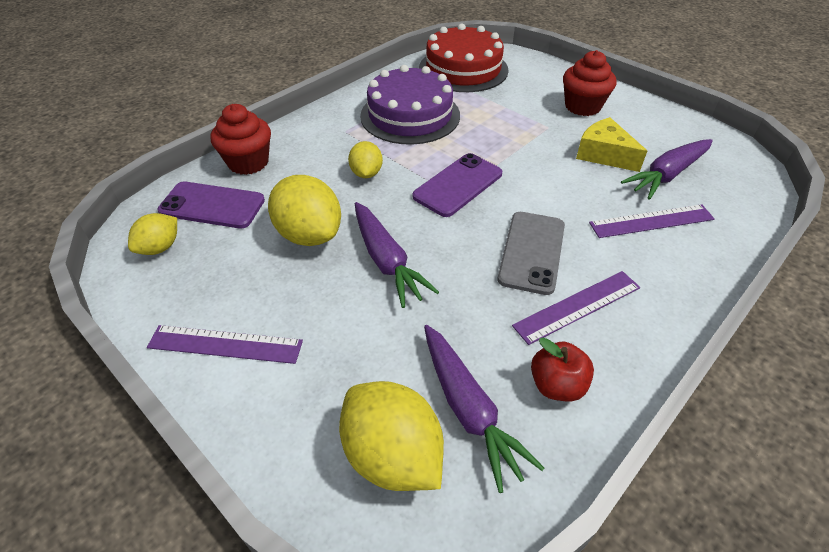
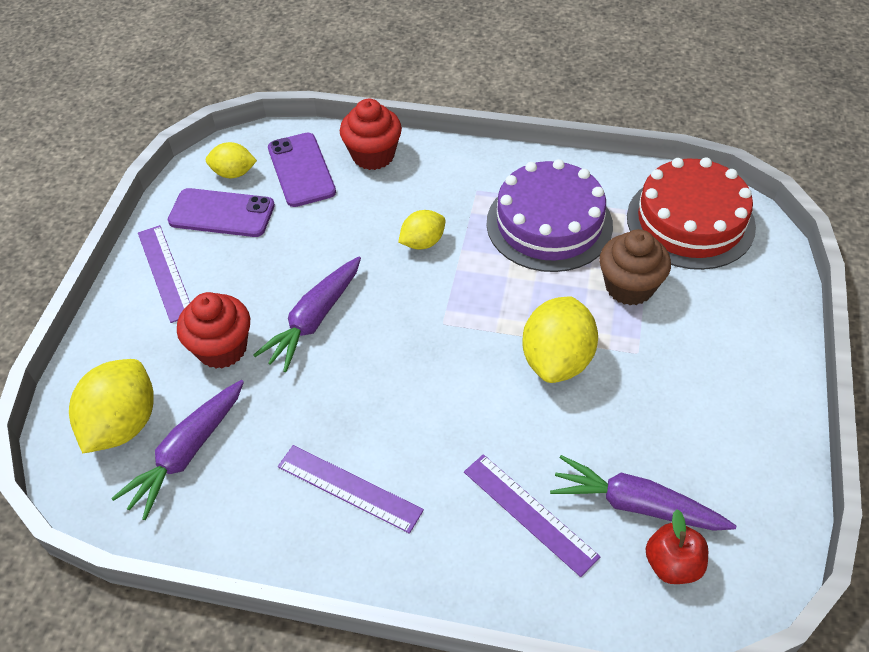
camera: 60 degrees right, 5 degrees up
(309, 234) = (310, 251): yellow lemon -> yellow lemon (557, 359)
(458, 185) = (460, 319): purple phone -> purple phone (222, 213)
(494, 108) = (629, 287): none -> brown cupcake
(532, 252) = (401, 423): grey phone -> none
(557, 385) = (244, 505): red apple -> red apple (672, 564)
(582, 106) = (716, 369): red cupcake -> red cupcake (222, 348)
(604, 154) = (625, 426): yellow cheese -> none

